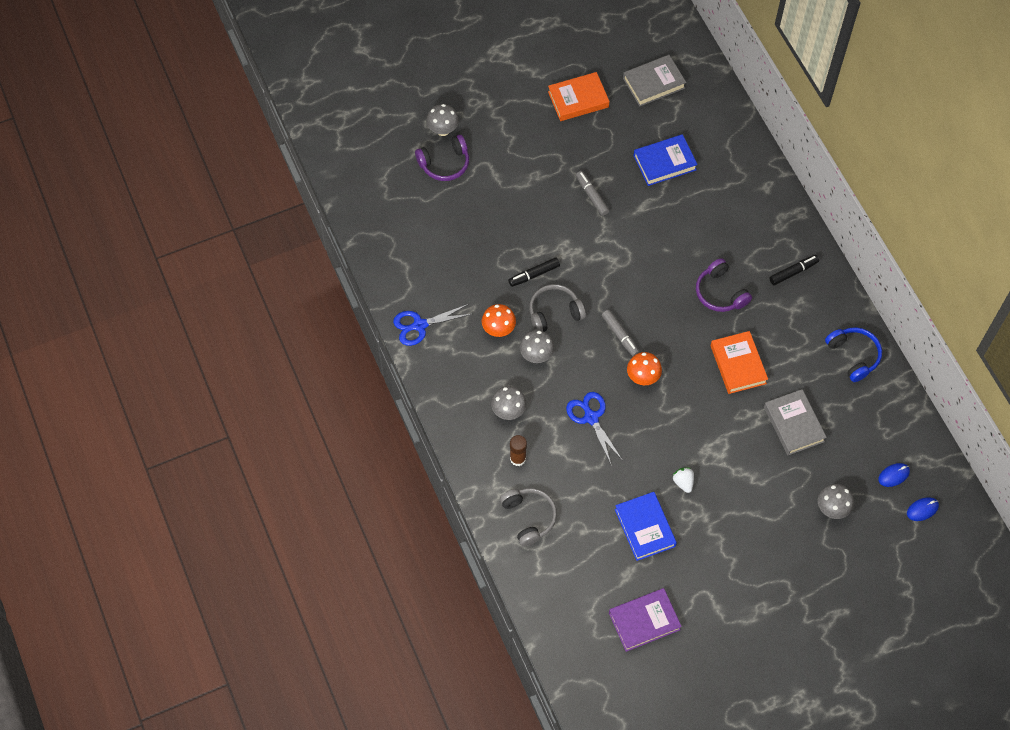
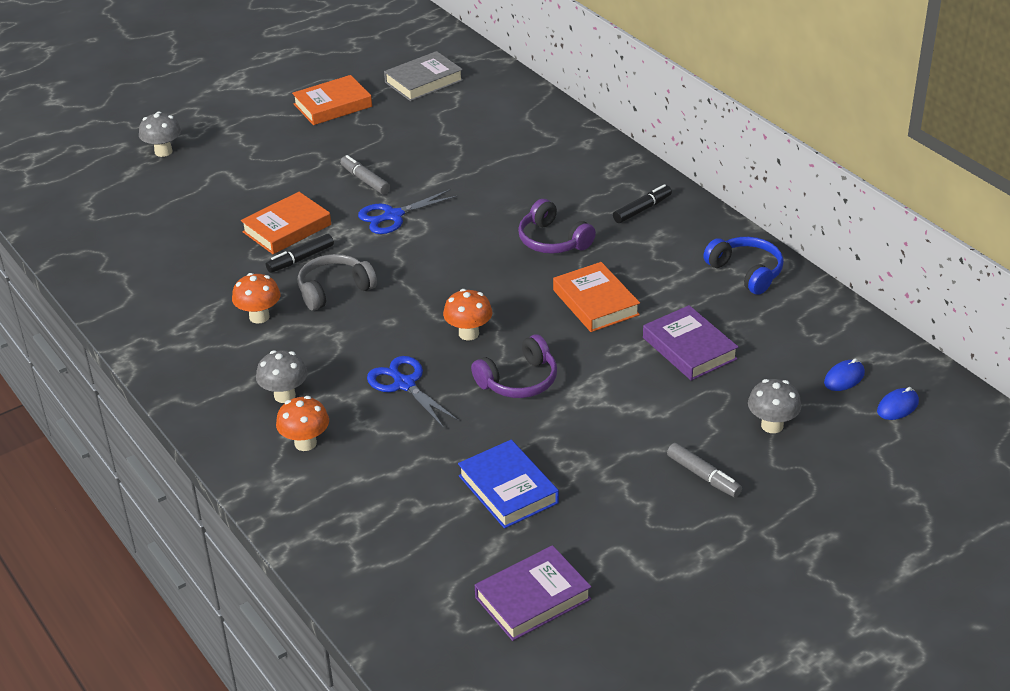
camera: 10 degrees left, 25 degrees down
(420, 325) = (147, 329): blue scissors -> blue scissors (393, 216)
(445, 164) = (168, 179): purple headphones -> purple headphones (519, 381)
(518, 458) = (305, 443): brown glue stick -> orange mushroom
(527, 239) = (287, 228): none -> orange book
(529, 517) = (332, 505): grey headphones -> none
(536, 355) = (316, 334): grey mushroom -> none
(620, 335) = (428, 298): grey marker -> grey marker (703, 476)
(664, 162) = (452, 141): blue book -> none
(683, 482) = (552, 431): white strawberry -> none
(793, 424) = (689, 348): grey book -> purple book

